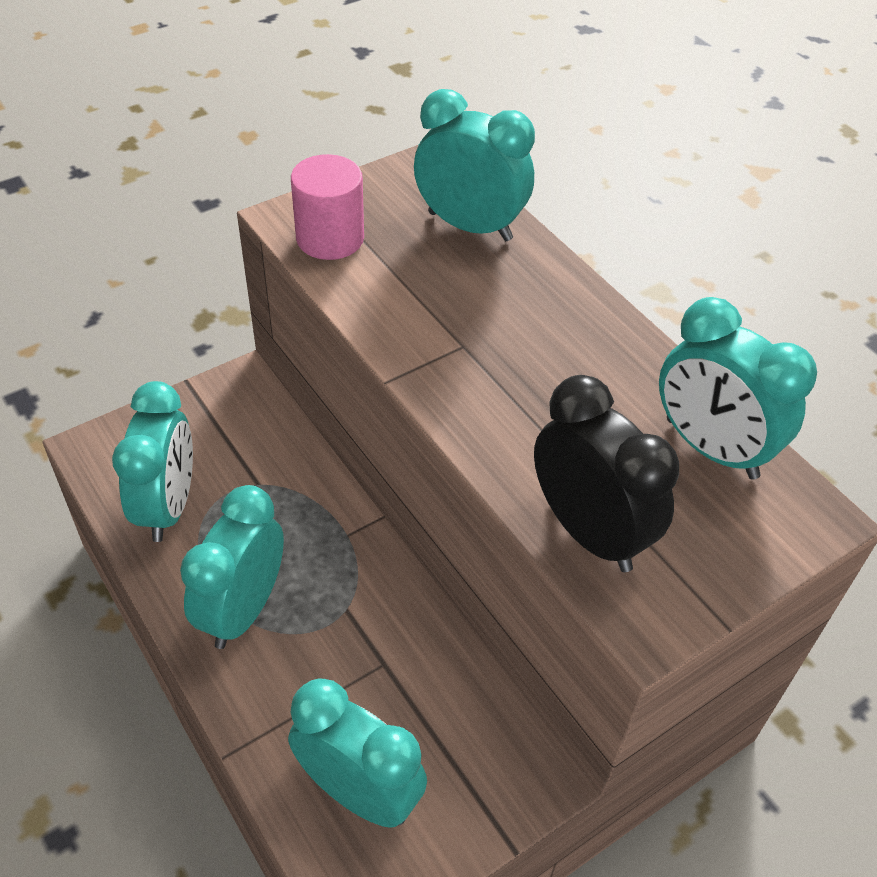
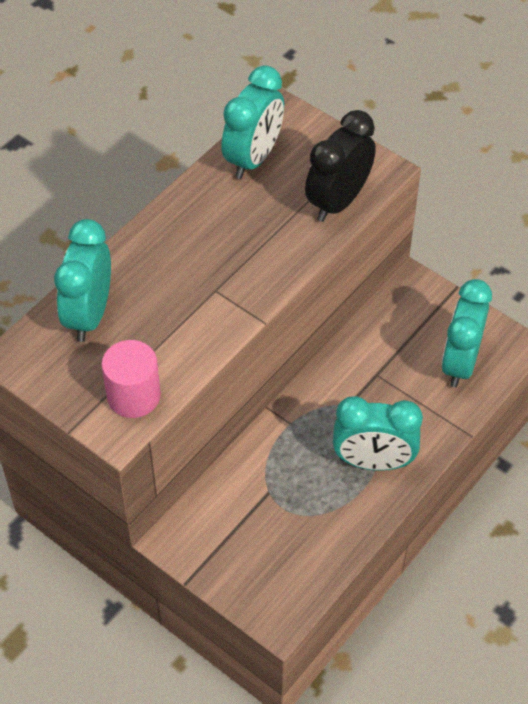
camera: 105 degrees left, 5 degrees up
(168, 506) = (311, 540): turquoise clock -> none

